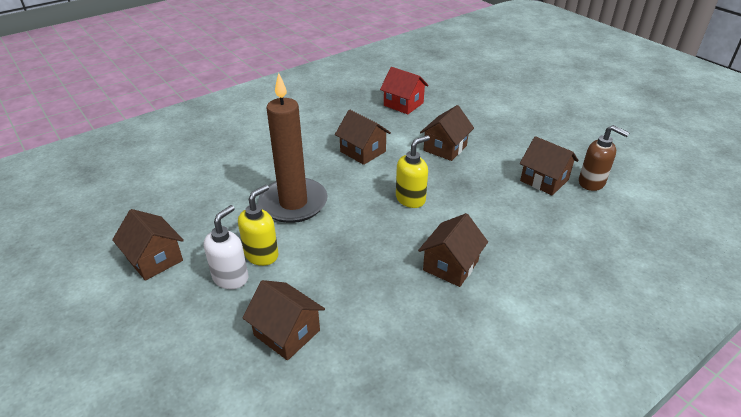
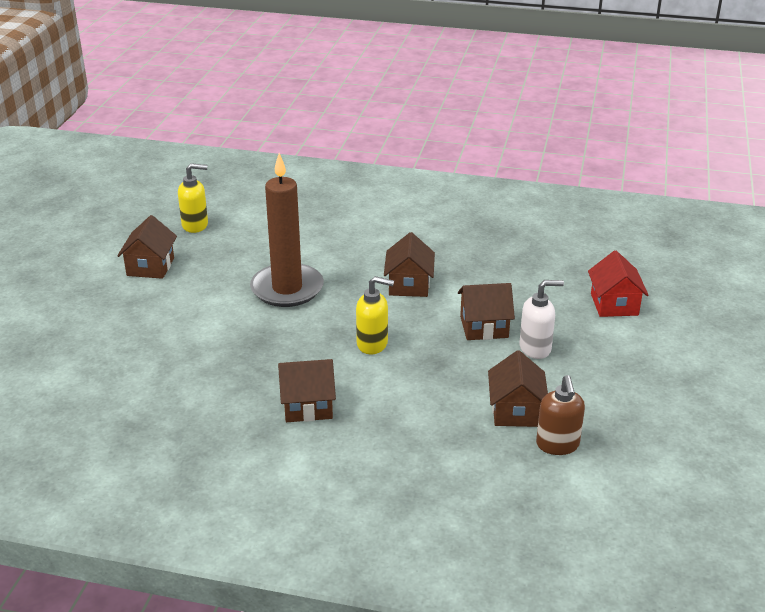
camera: 50 degrees right, 5 degrees down
(231, 278) = (169, 308): white soap dispenser -> white soap dispenser (535, 348)
(262, 255) = (208, 308): yellow soap dispenser -> yellow soap dispenser (195, 225)
(287, 333) = (143, 362): brown house -> none
(403, 104) = (527, 268): red house -> red house (614, 304)

